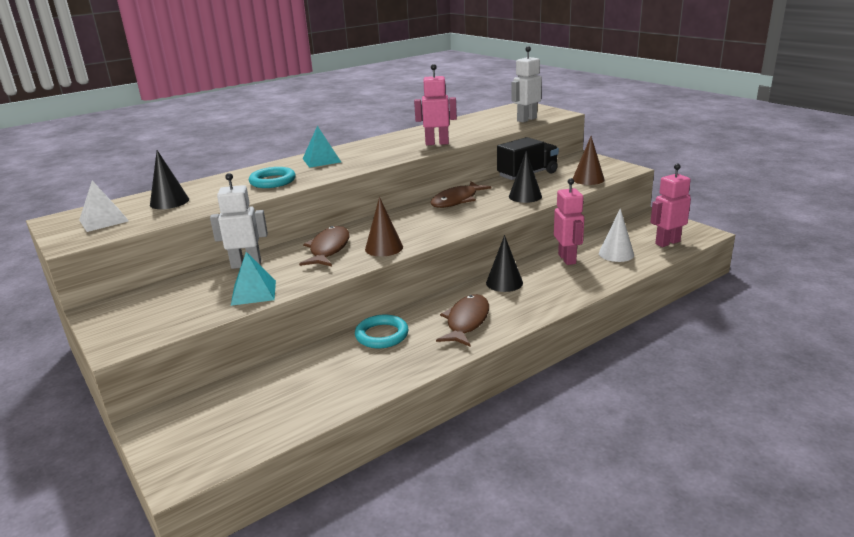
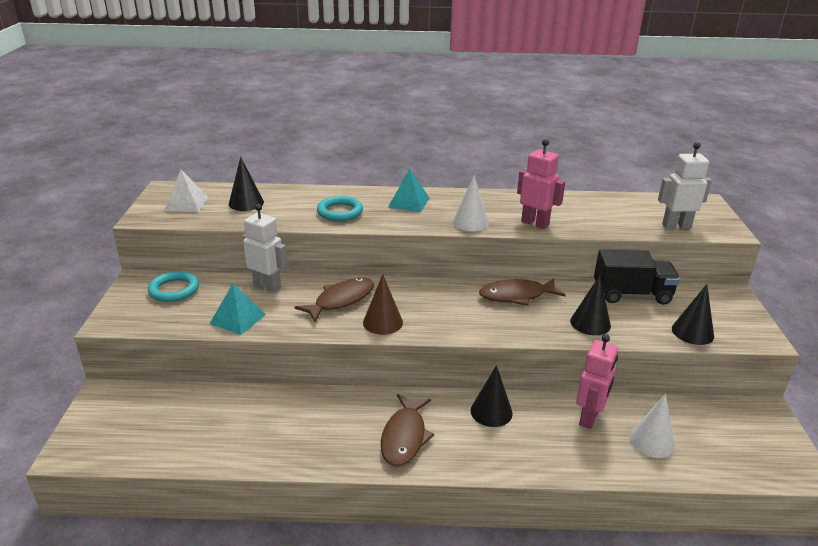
camera: 35 degrees right, 5 degrees up
(382, 335) = (324, 408): turquoise ring -> turquoise ring (174, 290)
(390, 156) = (470, 222): none -> white cone
(466, 321) = (404, 437): brown fish -> brown fish turned 135 degrees clockwise
(588, 179) = (692, 332): brown cone -> black cone
(667, 242) = (734, 459): pink robot -> none

